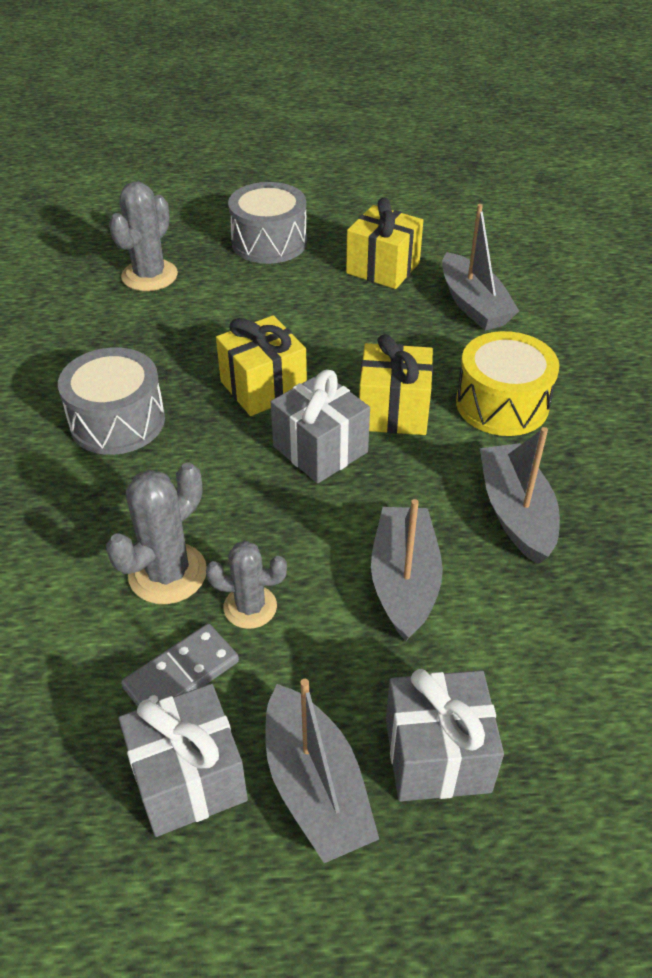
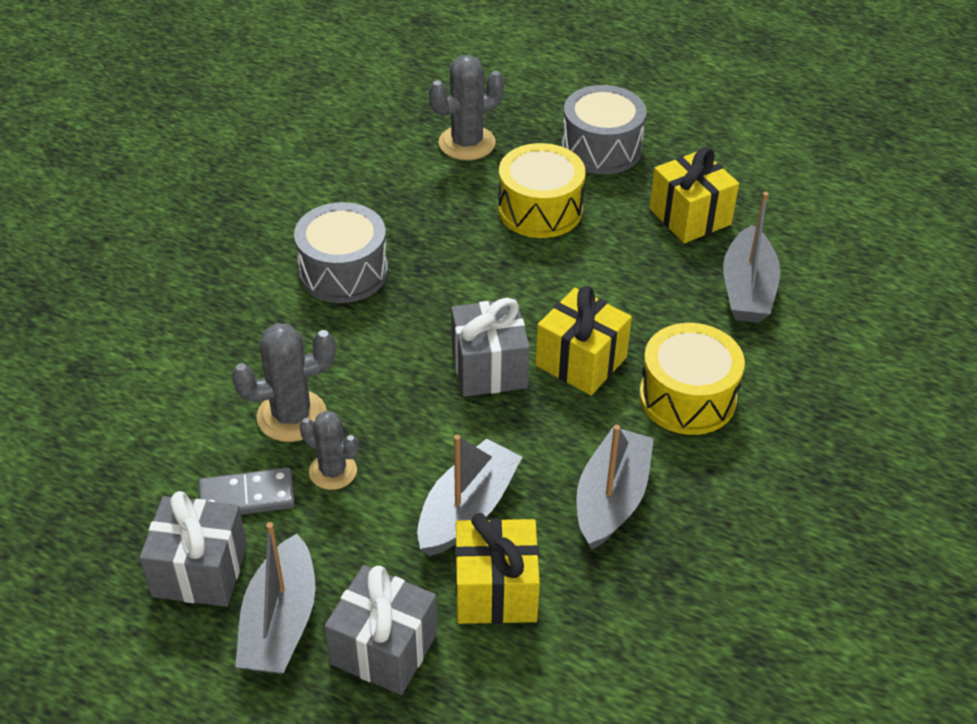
camera: 30 degrees right, 0 degrees up
(257, 305) = (540, 209): none -> yellow drum
(263, 387) = (485, 291): yellow gift -> yellow gift (496, 591)

